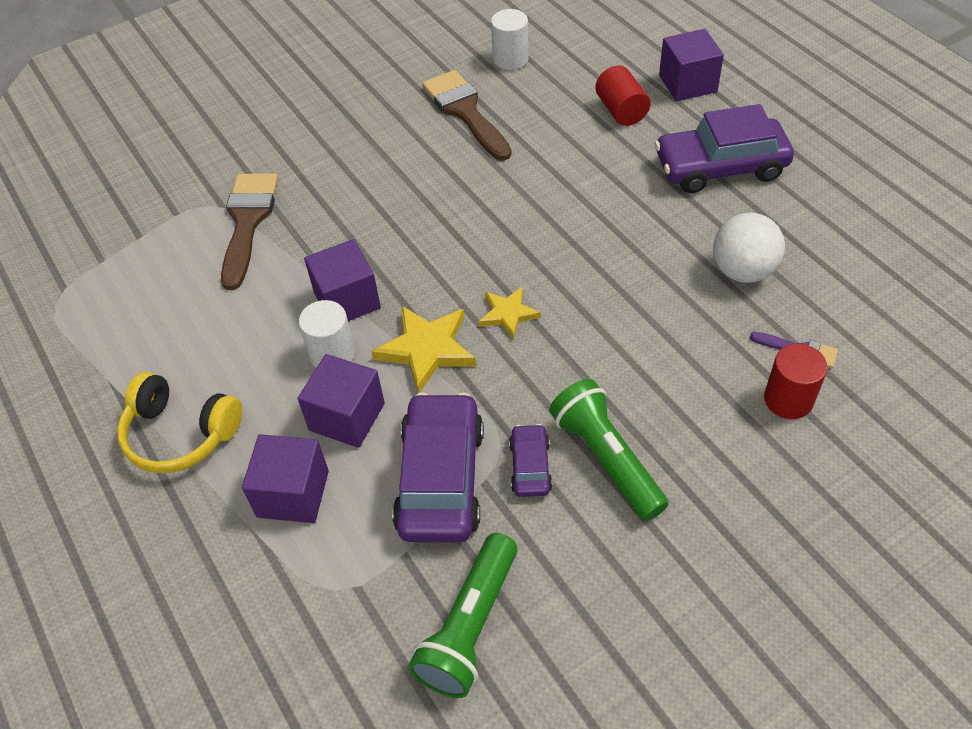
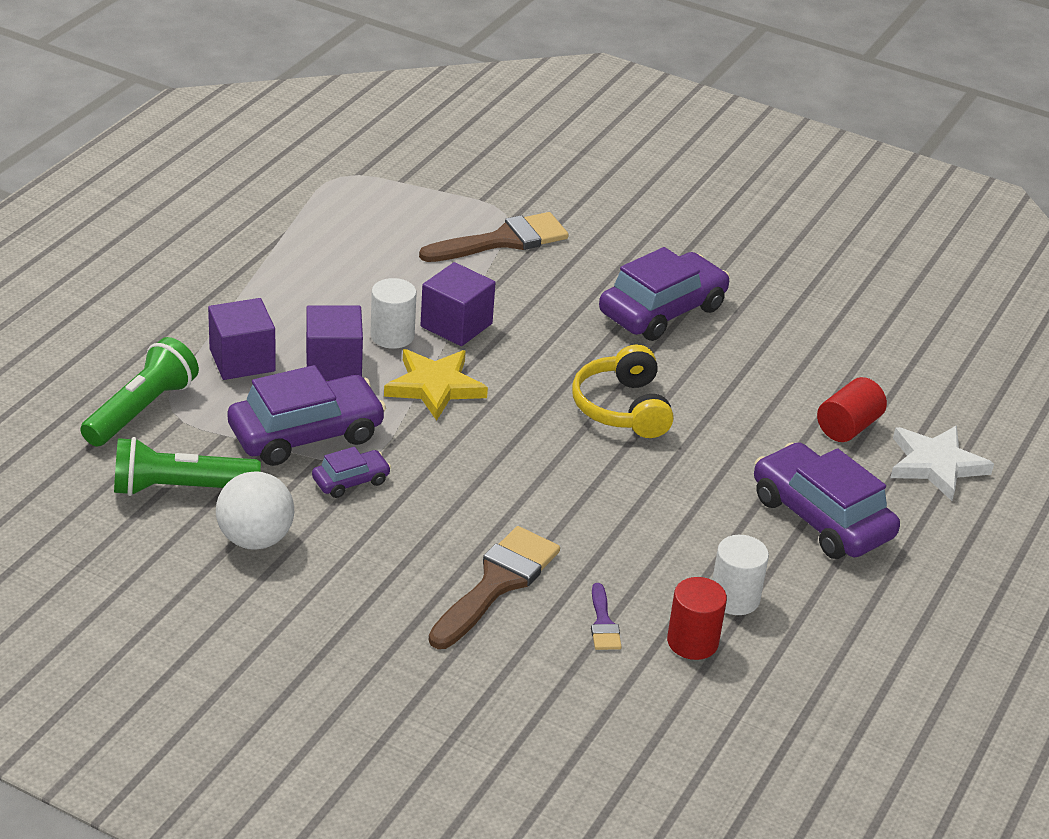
camera: 55 degrees right, 15 degrees down
(180, 434) = (260, 285): yellow headphones -> yellow headphones (622, 408)
(415, 157) = (662, 310): none -> purple car
(465, 112) = (753, 323): brown brush -> brown brush (497, 583)
(508, 314) = (509, 423): yellow star -> none
(510, 59) = (860, 330): white cylinder -> white cylinder (734, 598)
(606, 458) = (388, 524): green flashlight -> green flashlight (142, 410)
(687, 83) = (936, 465): purple cube -> white star
(743, 271) = (681, 563): white ball -> white ball (255, 539)
(788, 399) = (534, 626): red cylinder -> red cylinder (692, 642)

